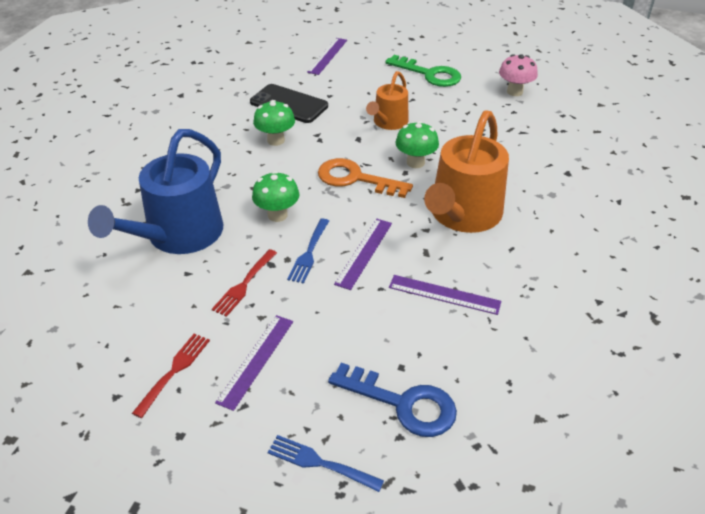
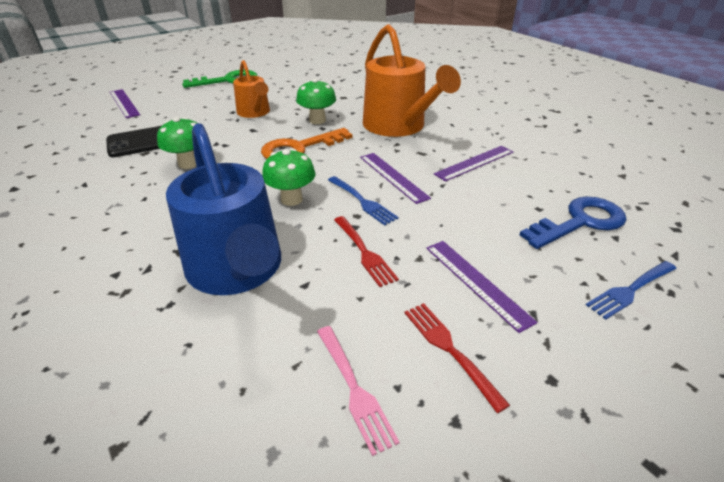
camera: 55 degrees left, 5 degrees down
(113, 340) = (354, 389): none -> pink fork
(514, 92) = (298, 66): pink mushroom -> none

